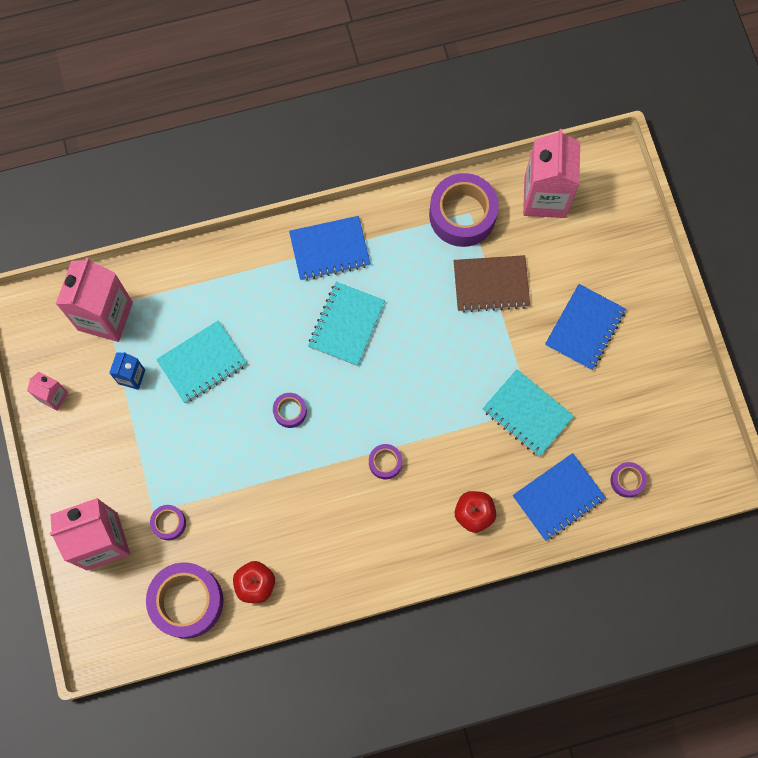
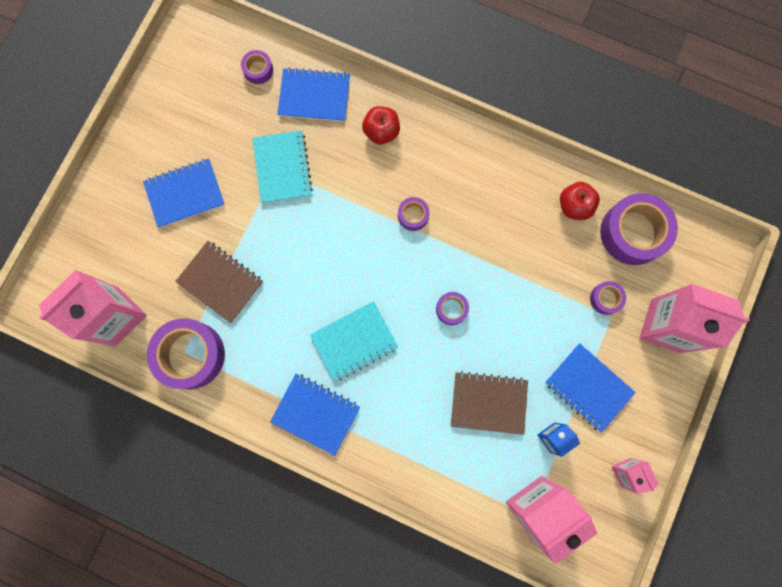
camera: 140 degrees left, 5 degrees up
(130, 438) = (588, 387): none -> blue notebook
(202, 363) = (488, 403): turquoise notebook -> brown notebook

